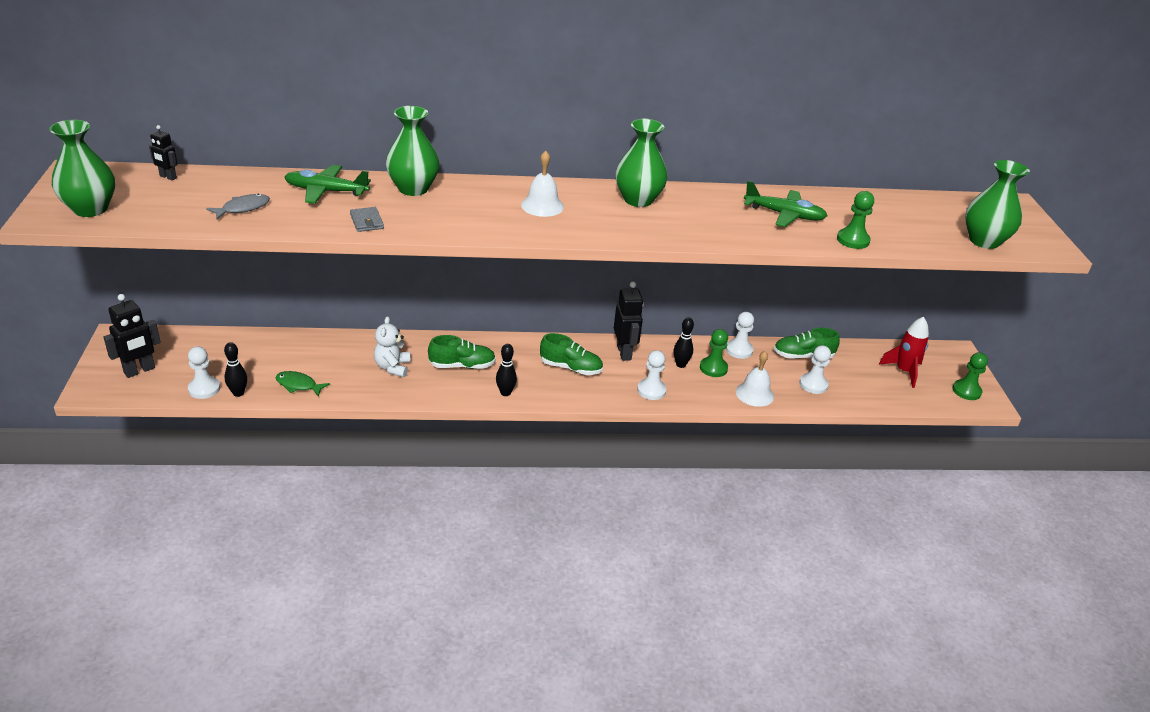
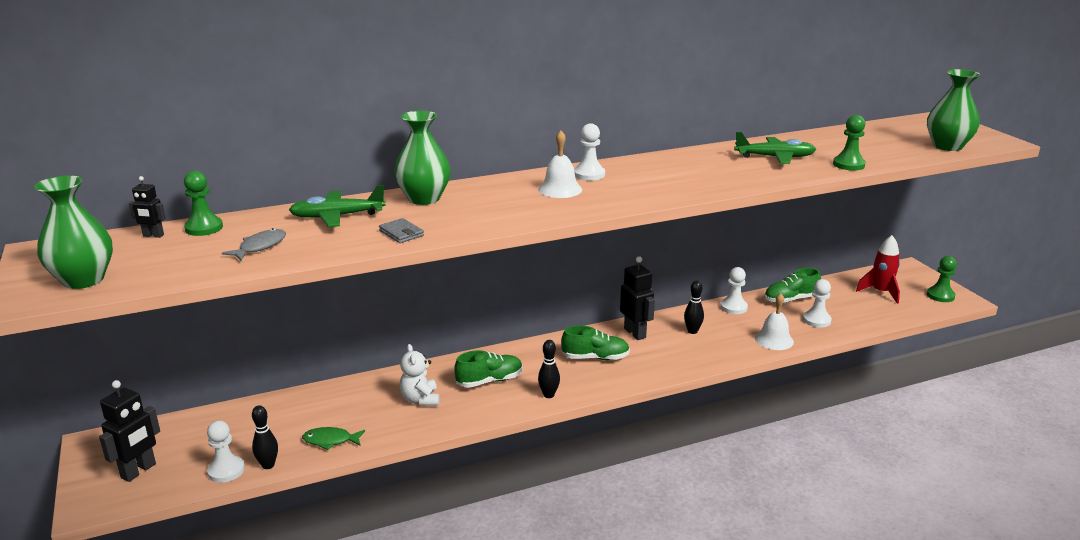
camera: 15 degrees left, 10 degrees down
(638, 200) = (641, 169): green vase -> none
(651, 390) = (682, 359): white pawn -> white pawn (589, 174)
(713, 368) = (723, 327): green pawn -> green pawn (204, 228)

